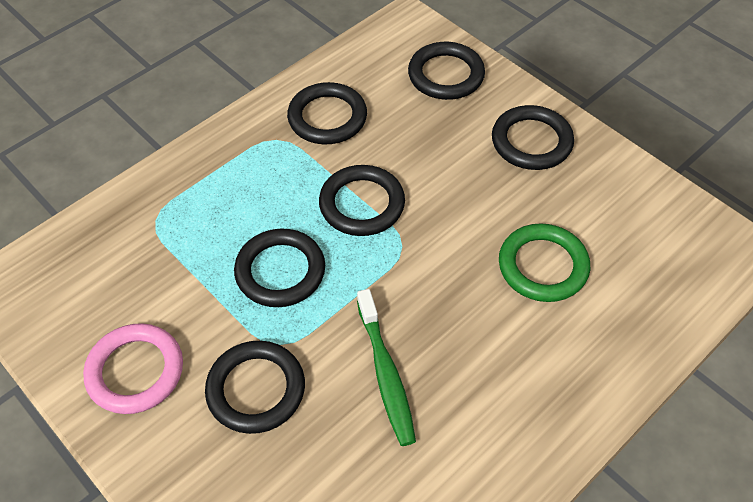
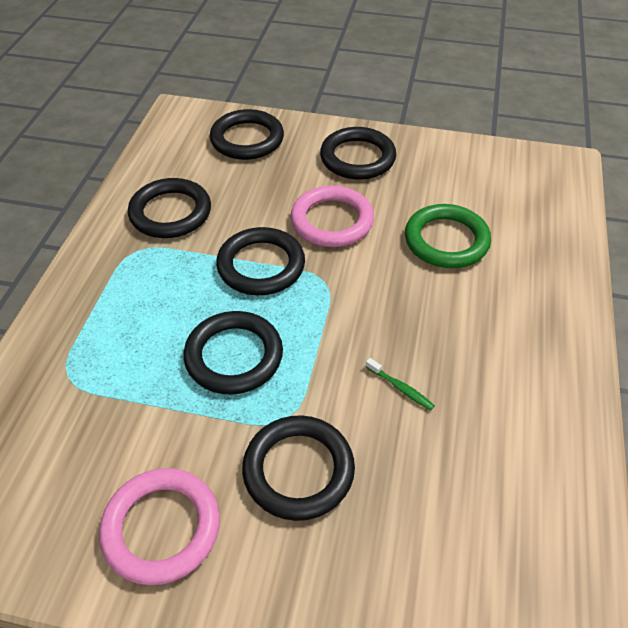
camera: 35 degrees left, 5 degrees down
(386, 374) = (400, 388): green toothbrush -> green toothbrush, size x0.46
(455, 193) = (332, 221): none -> pink ring

